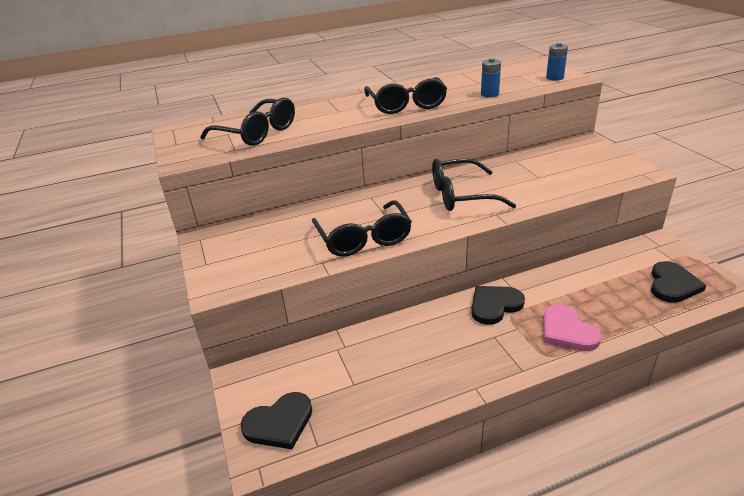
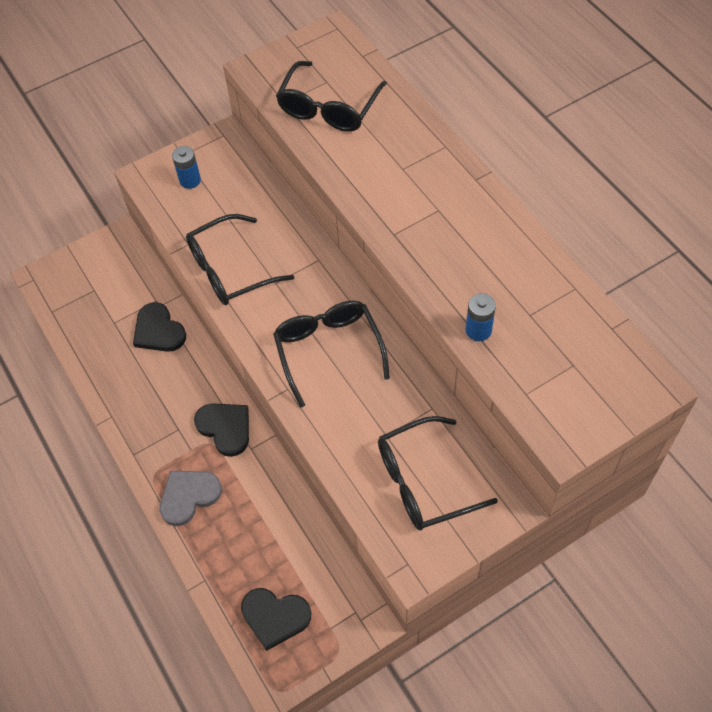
camera: 80 degrees right, 25 degrees up
(279, 423) = (72, 280): black heart -> black heart (158, 331)
(406, 105) = (428, 237): black glasses -> black glasses (423, 482)
(554, 78) = (564, 416): blue battery -> blue battery (190, 180)
(567, 331) = (189, 496): pink heart -> grey heart

